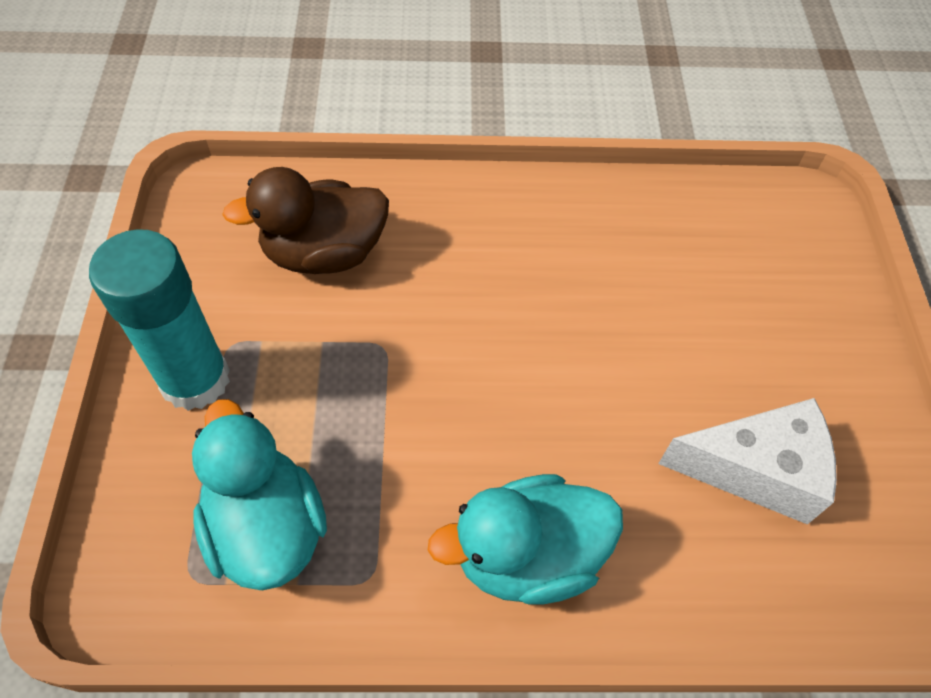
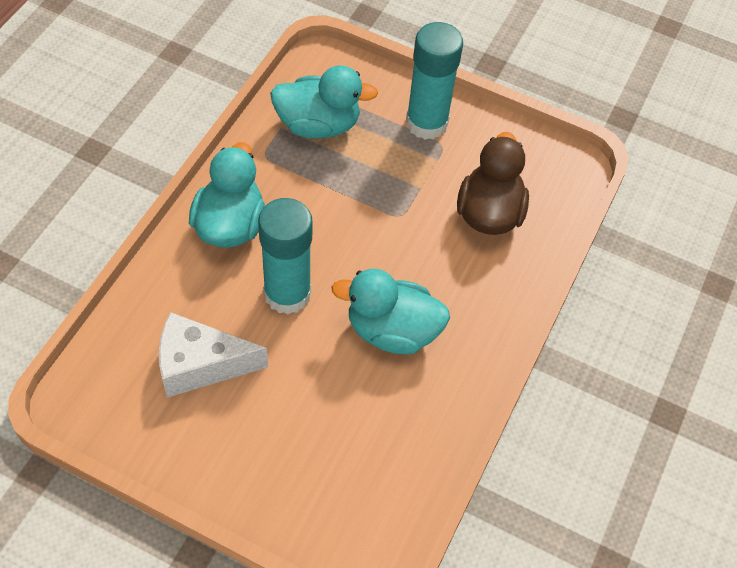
camera: 115 degrees right, 0 degrees up
(558, 287) = (392, 330): none -> turquoise duck
(586, 421) = (287, 294): none -> turquoise glue stick
(755, 470) = (200, 365): white cheese -> white cheese turned 60 degrees clockwise

